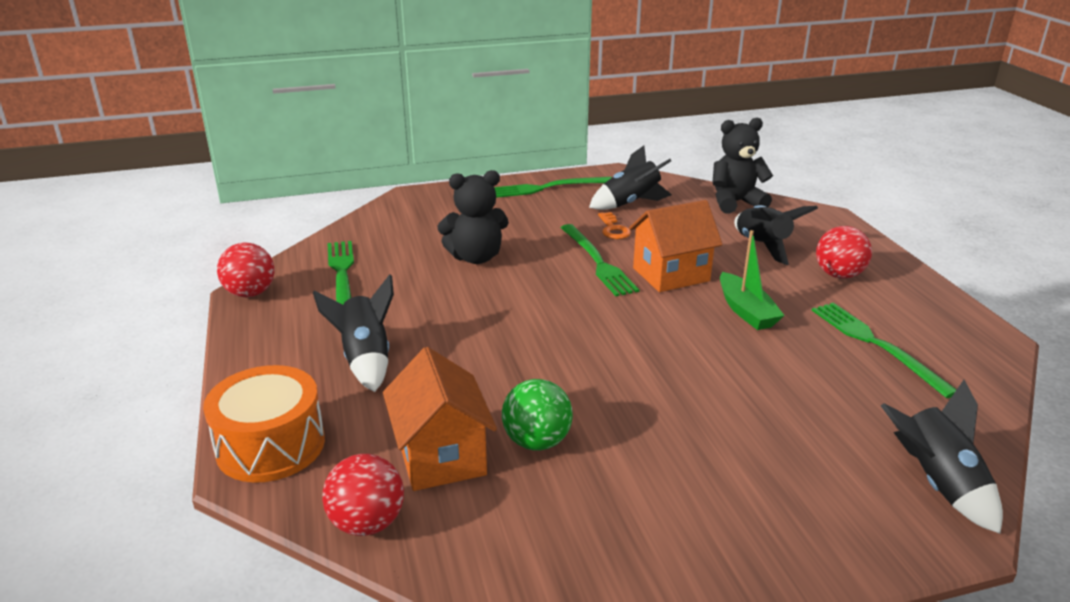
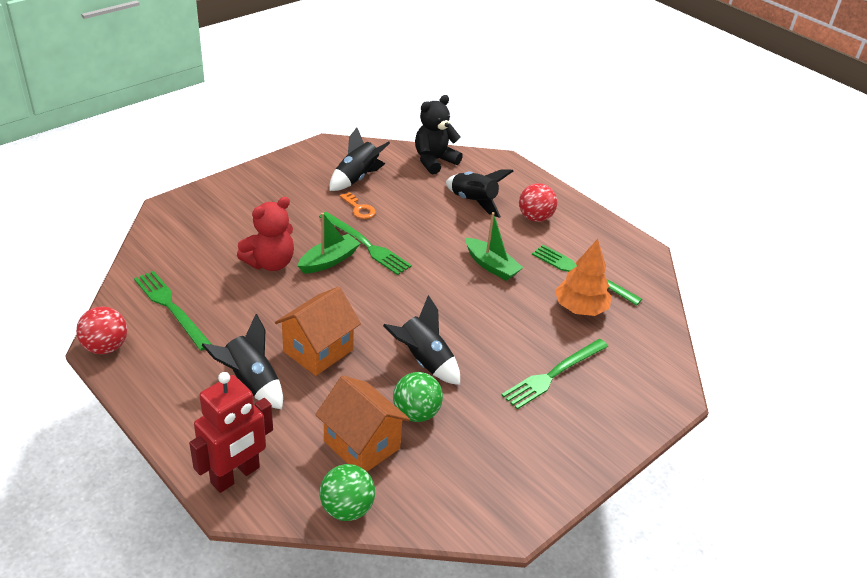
camera: 30 degrees left, 10 degrees up
(271, 445) = (235, 475): orange drum -> red robot
(367, 523) = (347, 508): red ball -> green ball
(476, 257) = (270, 263): black teddy bear -> red teddy bear
(543, 268) = (329, 261): none -> green boat
(547, 188) = (281, 174): green fork -> green fork (553, 374)
(671, 274) = (425, 244): orange house -> orange house (318, 350)
(852, 382) = (580, 308): none -> orange tree
(937, 483) = (653, 369): black rocket -> black rocket (424, 361)

